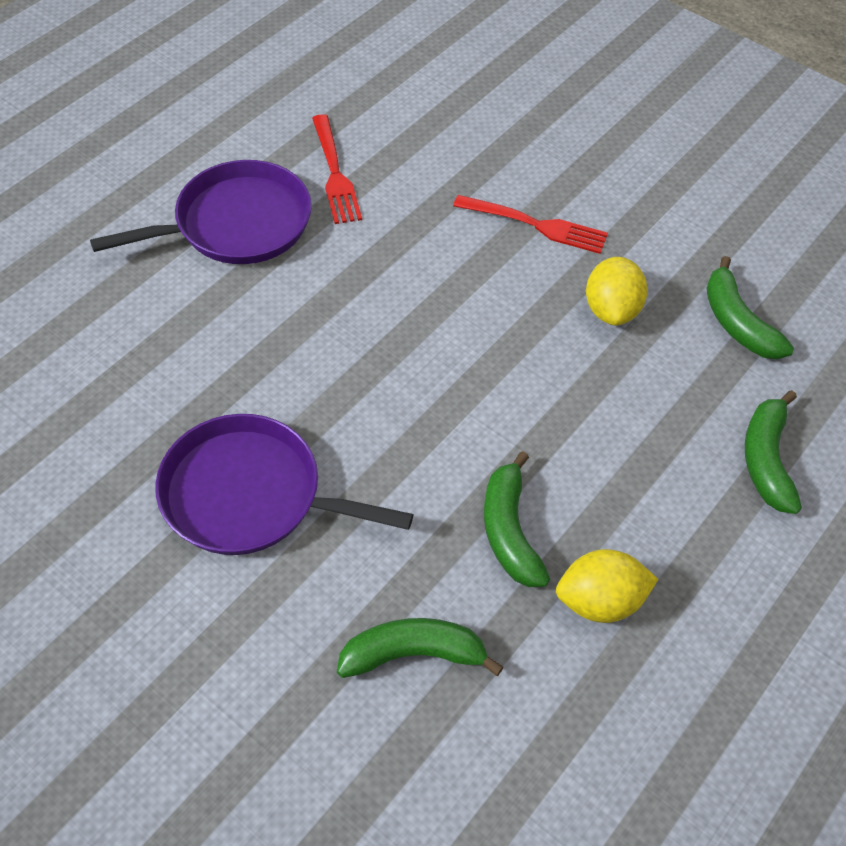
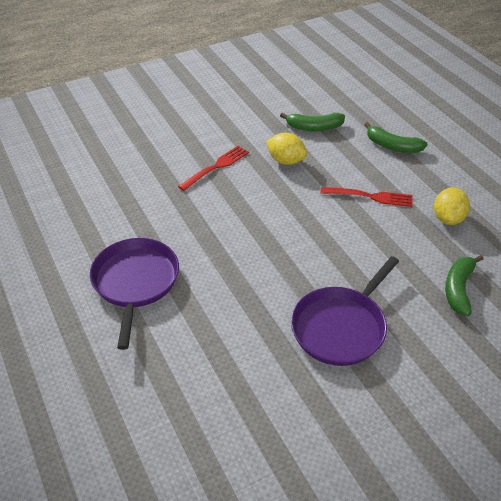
camera: 65 degrees left, 10 degrees down
(335, 173) = (125, 229): red fork -> red fork (370, 196)
(509, 531) = (400, 235): green banana -> none

